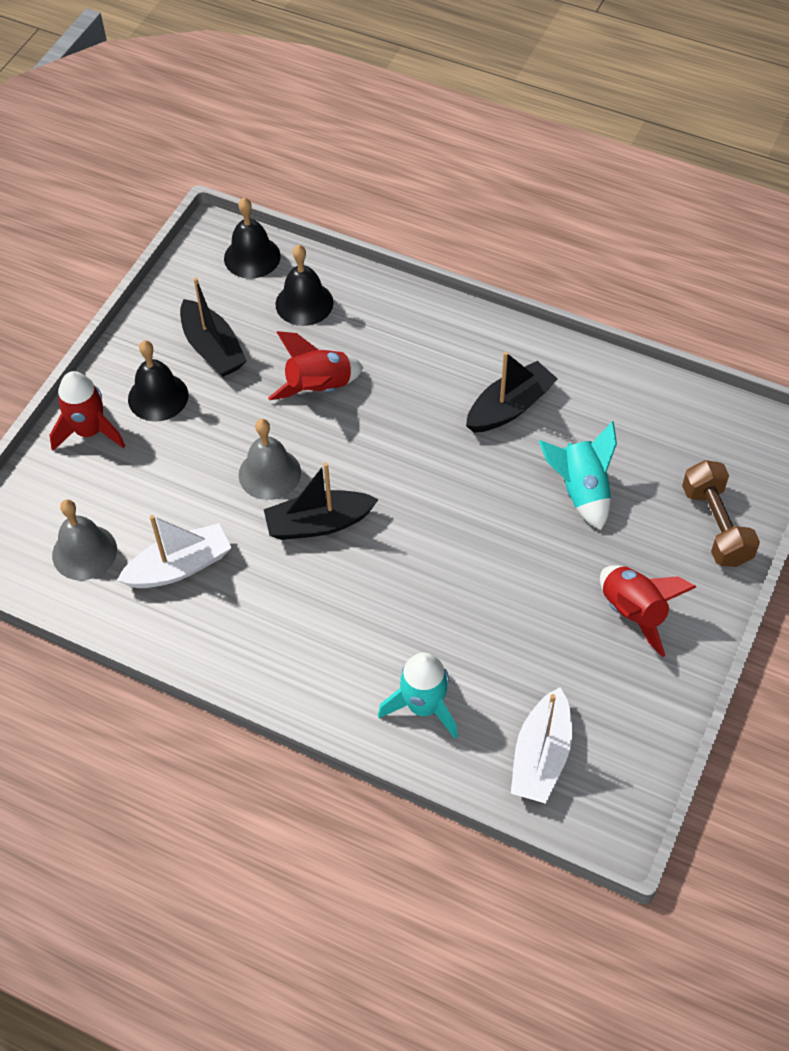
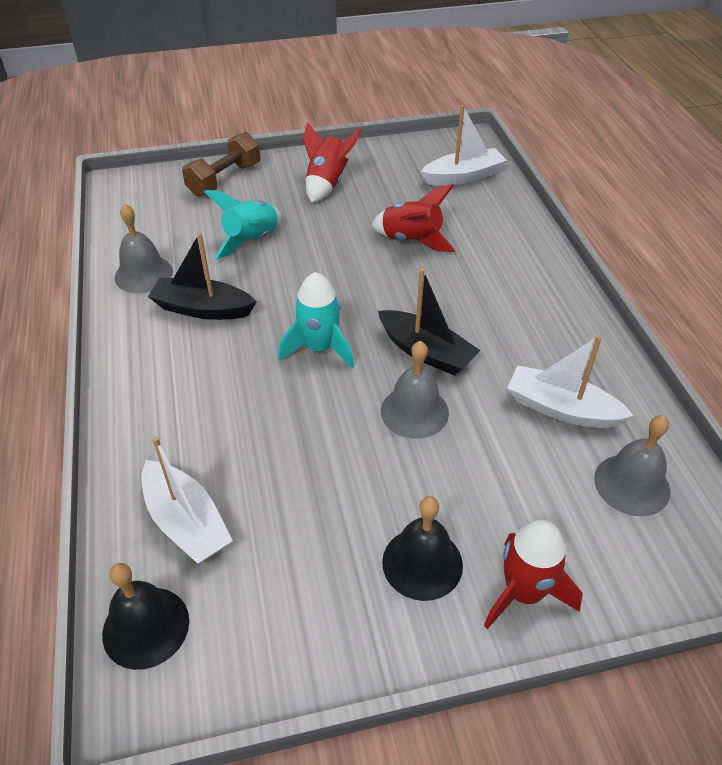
camera: 130 degrees left, 10 degrees down
(212, 348) = (316, 562): black boat -> none
(304, 303) = (186, 522): black bell -> white boat
(319, 388) = (290, 437): red rocket -> red rocket (412, 240)
(423, 706) = (494, 229): turquoise rocket -> turquoise rocket (319, 348)
(596, 389) = (143, 274): none -> grey bell

